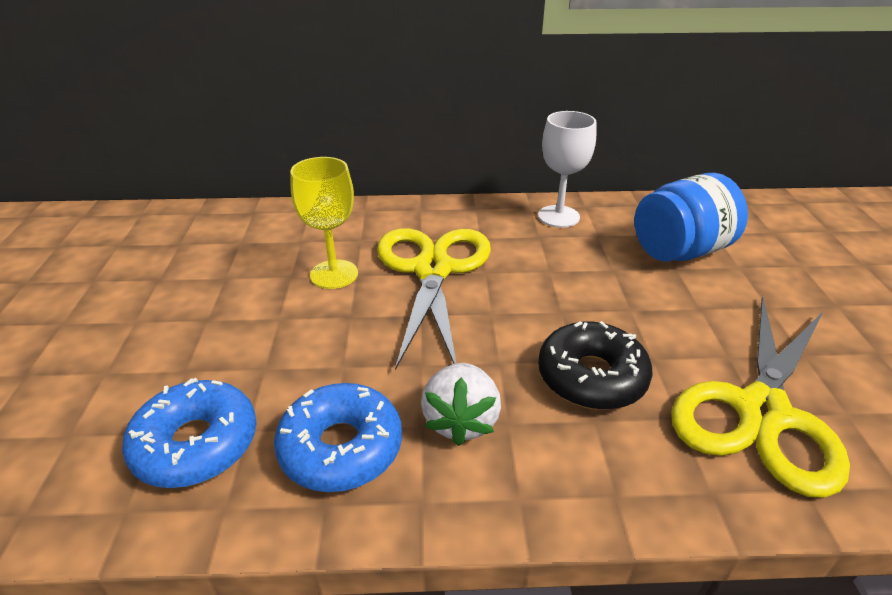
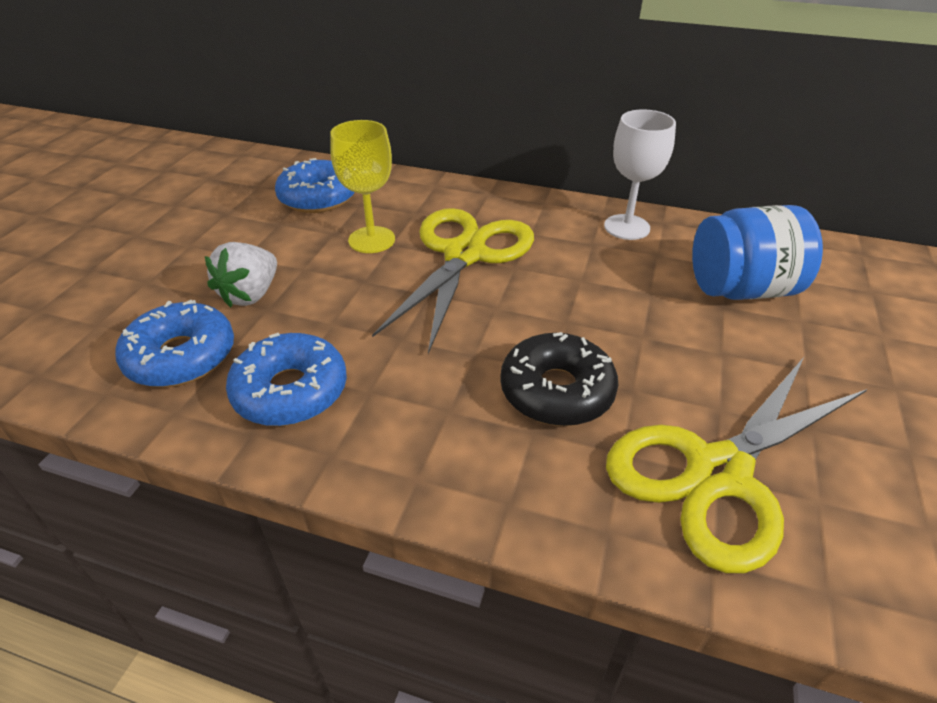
camera: 20 degrees right, 5 degrees up
(253, 243) = (318, 197): none -> blue donut
(461, 421) = (406, 397): white strawberry -> white strawberry (251, 294)

